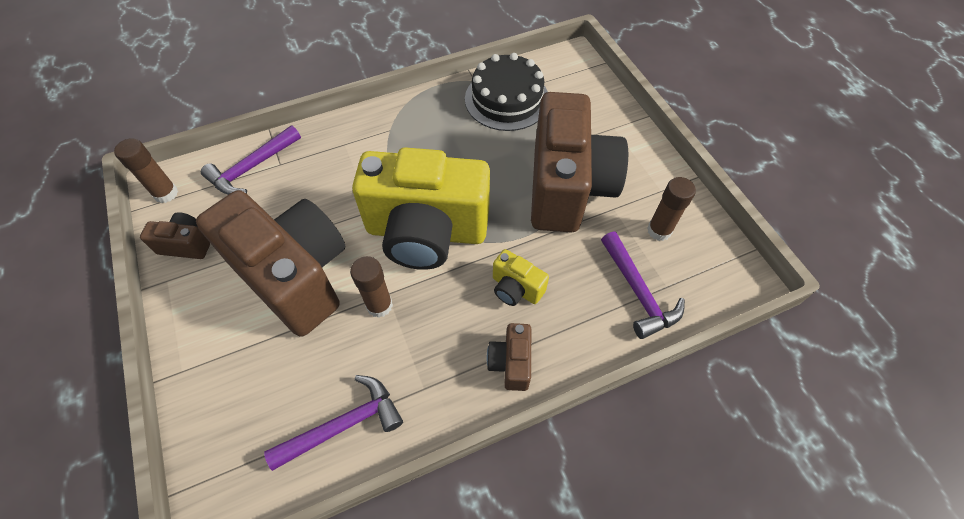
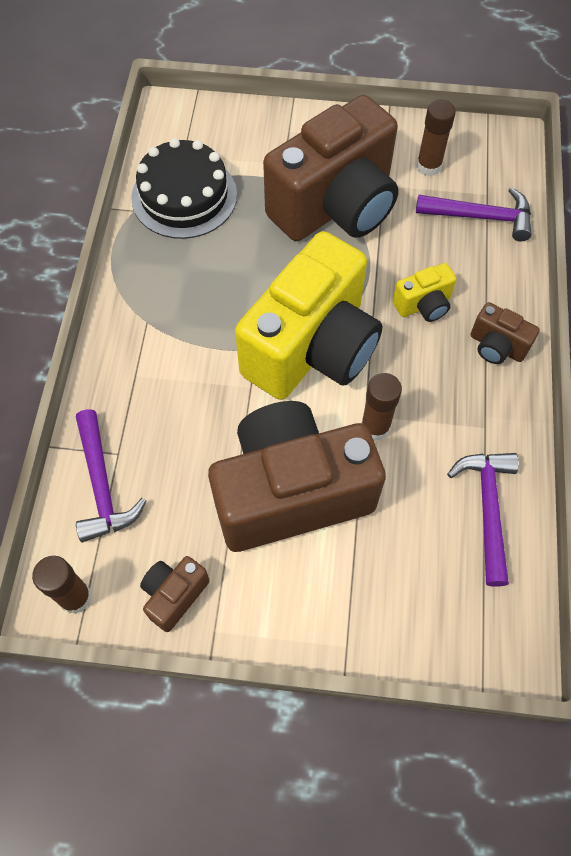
camera: 60 degrees left, 5 degrees up
(567, 187) = (335, 206): brown camera -> brown camera turned 105 degrees clockwise

